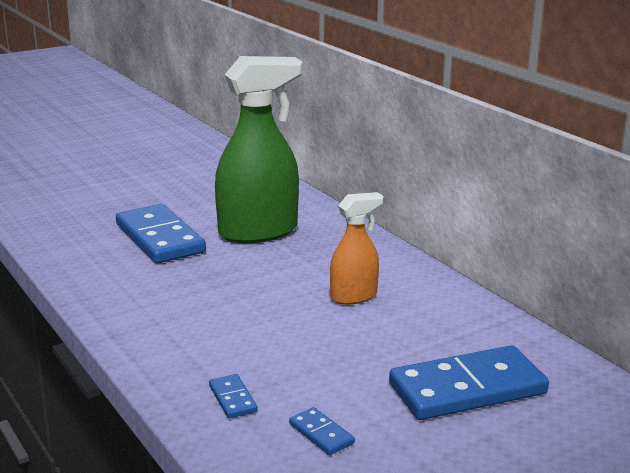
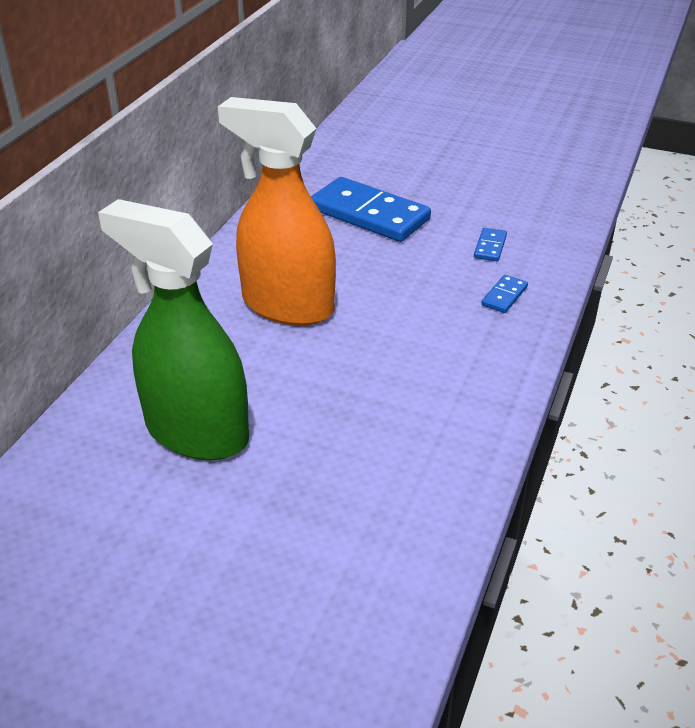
camera: 125 degrees left, 15 degrees up
(160, 238) = (288, 506): blue domino -> none
(354, 296) = (287, 306): orange spray bottle -> orange spray bottle, size x1.86

